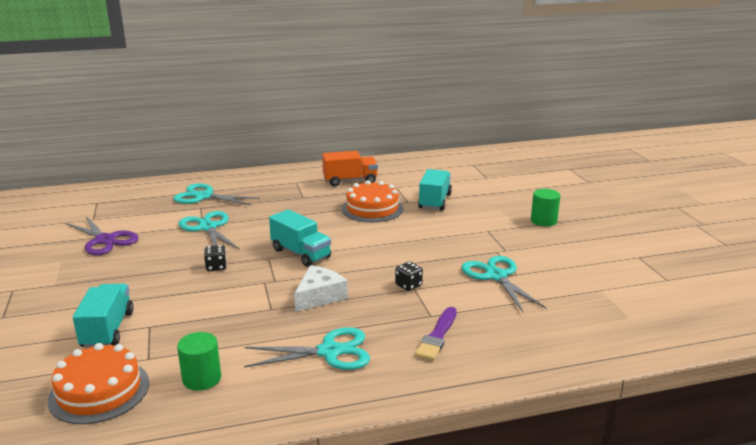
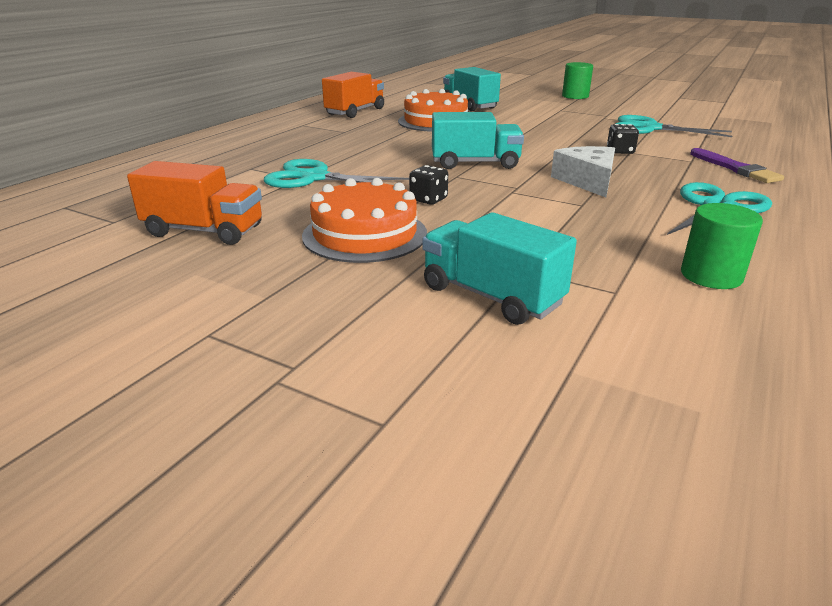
camera: 45 degrees left, 5 degrees up
(99, 391) = (674, 346): orange cake -> orange cake (365, 234)
(105, 240) = (204, 231): purple scissors -> orange truck
(203, 196) = (224, 159): turquoise scissors -> none

